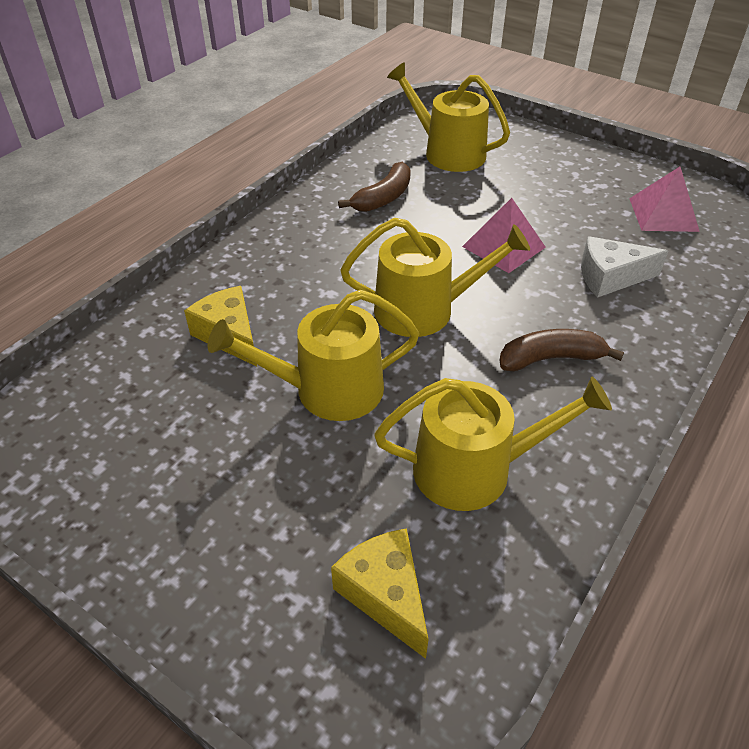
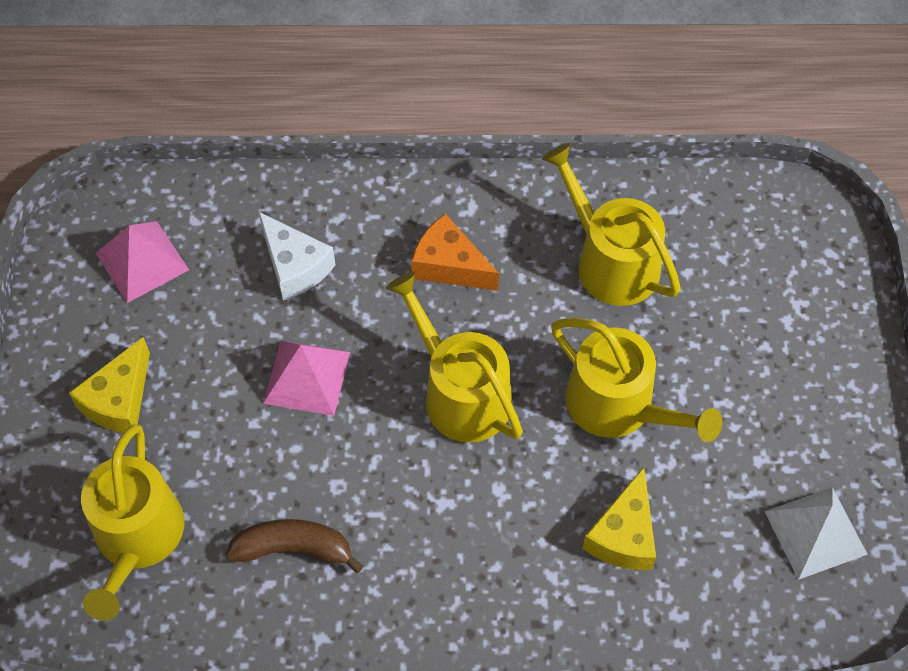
camera: 125 degrees left, 15 degrees up
(97, 447) = (815, 532): none -> white pyramid
(385, 594) = (750, 259): yellow cheese -> yellow cheese (119, 400)
(551, 358) = (449, 265): brown banana -> orange cheese

